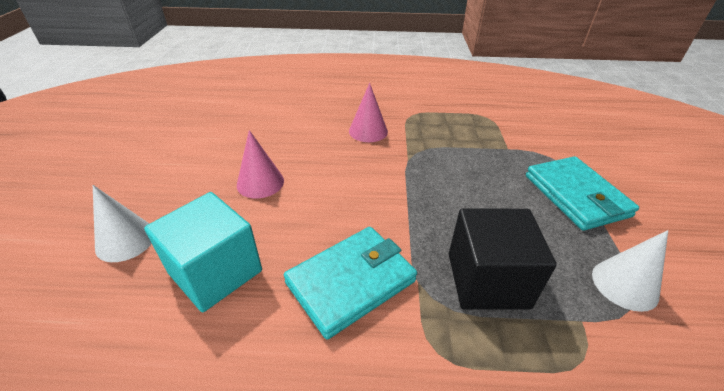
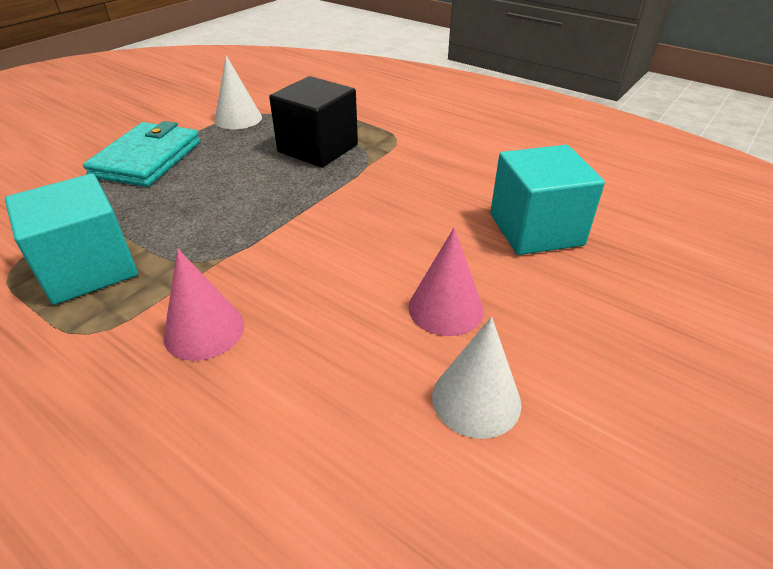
camera: 145 degrees left, 0 degrees up
(126, 240) = (642, 299): white cone -> white cone (476, 399)
(351, 281) = (418, 182): turquoise wallet -> none
(457, 130) = (88, 269): none -> turquoise cube

